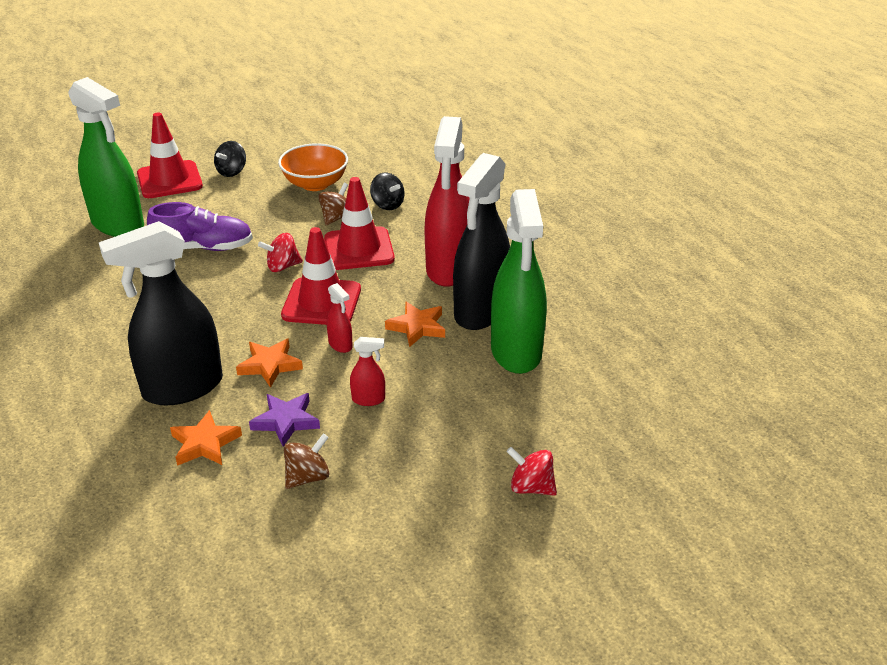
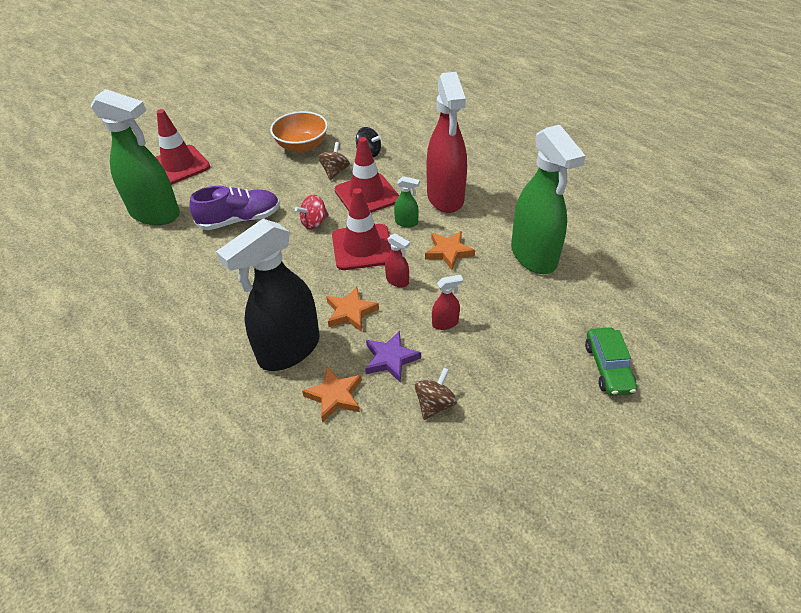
camera: 15 degrees left, 10 degrees up
(232, 172) = (228, 148): black spinning top -> none
(387, 287) = (406, 223): none -> green spray bottle
(480, 311) = (489, 228): black spray bottle -> none
(531, 487) = (608, 367): red spinning top -> green car

